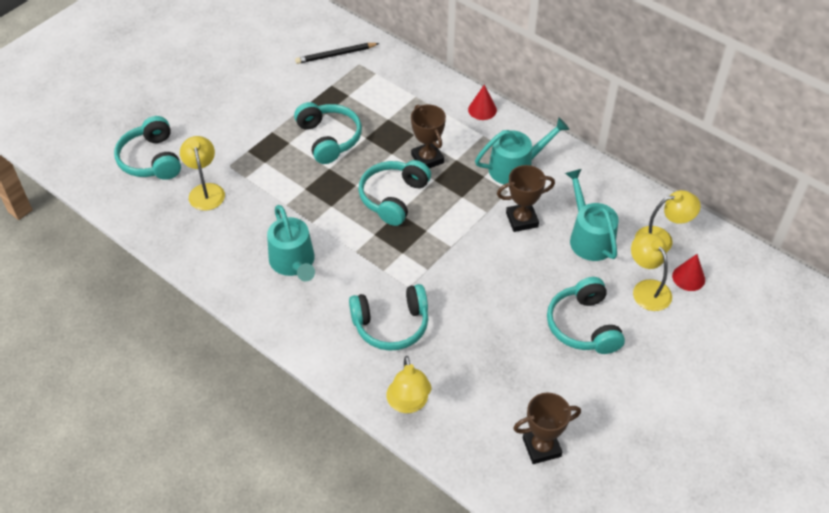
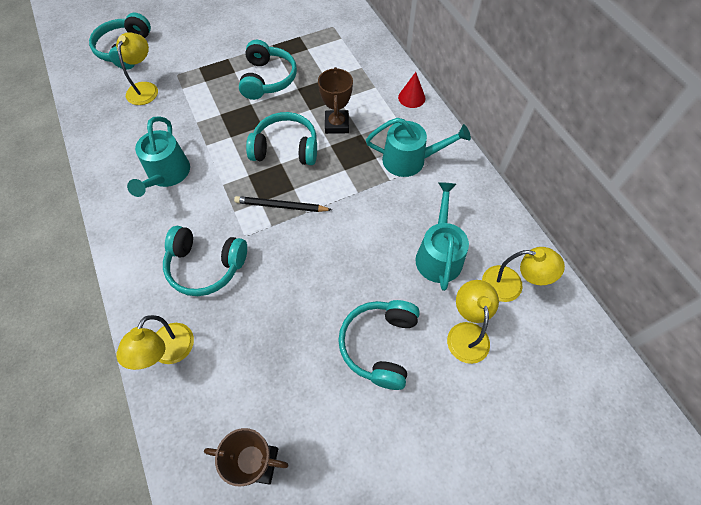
camera: 25 degrees right, 10 degrees up
(336, 55) = (319, 13): black pencil -> black pencil (281, 206)
(393, 197) = (285, 148): turquoise headphones -> turquoise headphones turned 45 degrees clockwise
(522, 220) = (385, 212): brown trophy -> none
(688, 277) = (517, 339): red cone -> none

